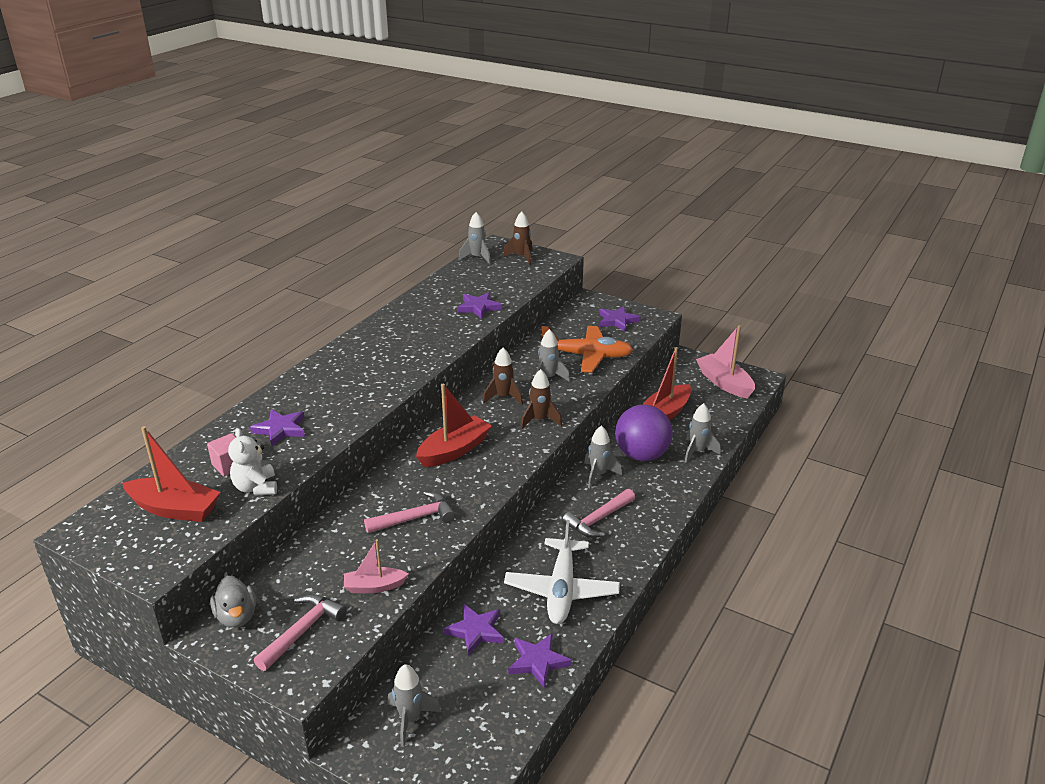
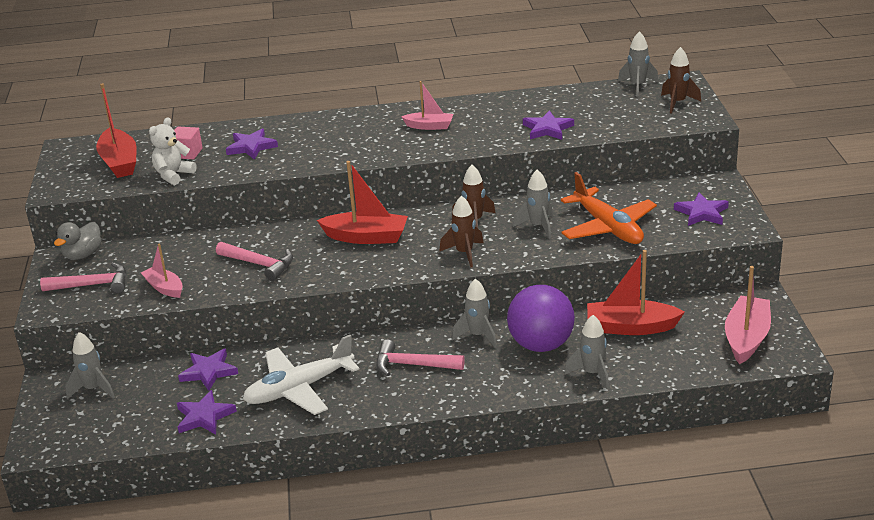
camera: 55 degrees right, 0 degrees up
(394, 344) = (429, 126): none -> pink boat

